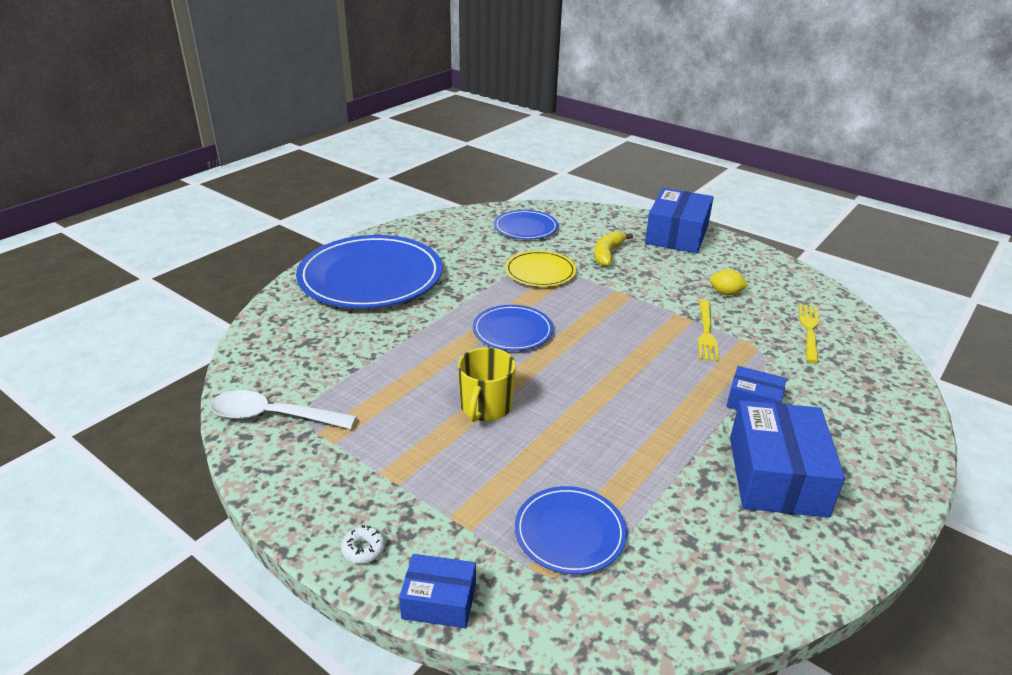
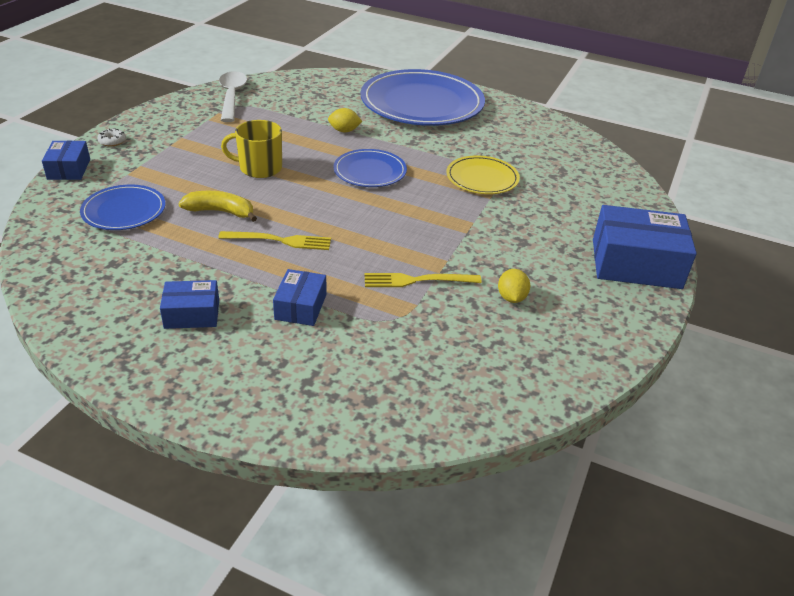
camera: 75 degrees right, 5 degrees up
(415, 335) = (344, 131): none -> yellow lemon
(526, 228) = (569, 165): blue plate -> none
(607, 254) = (547, 215): yellow banana -> yellow banana (220, 212)
(776, 476) = (192, 314): blue box -> blue box, size x0.54
(809, 330) = (459, 361): yellow fork -> yellow fork (280, 241)

